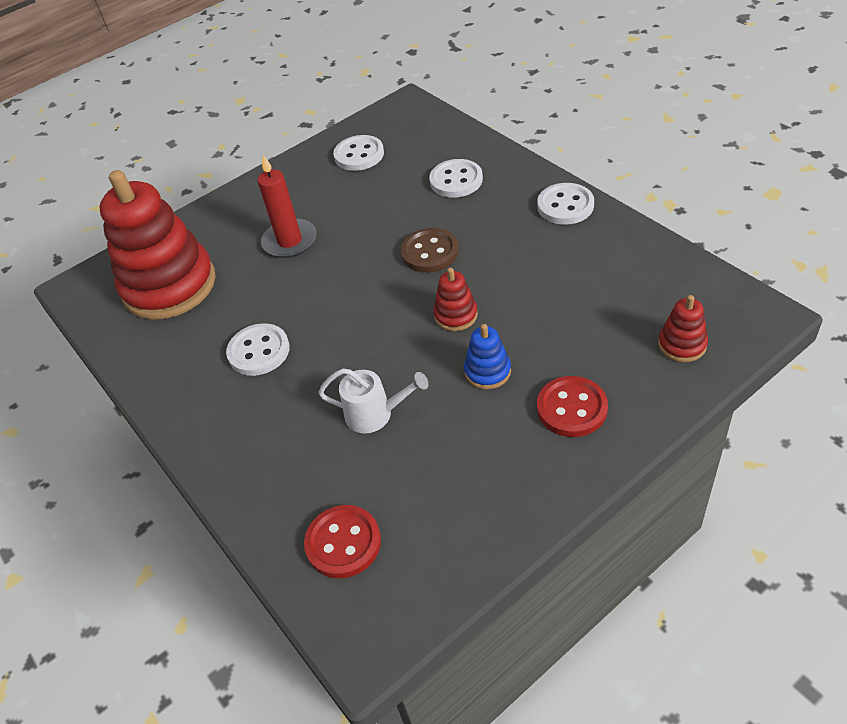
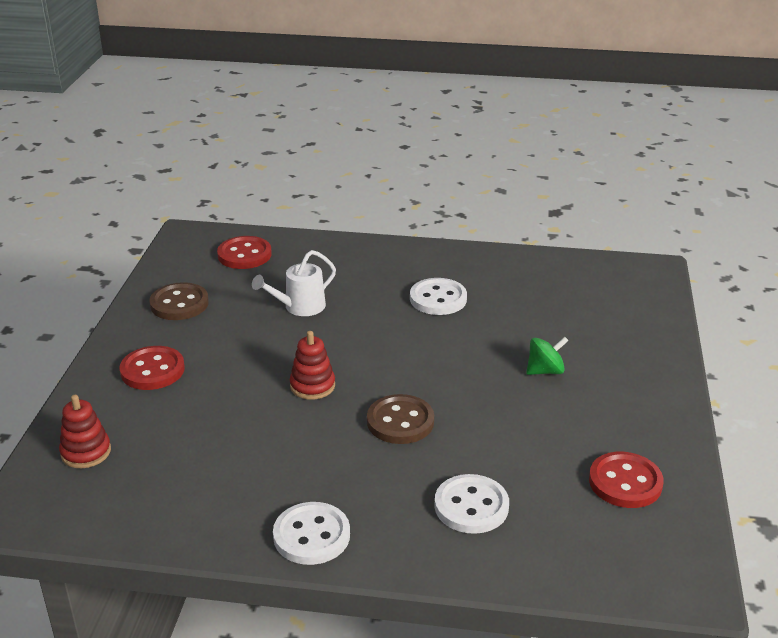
camera: 130 degrees right, 15 degrees down
(169, 286) = (582, 300): red stacking toy -> none
(290, 241) = (545, 371): red candle -> green spinning top
(359, 155) = (625, 482): white button -> red button
(480, 495) = (179, 304): none -> brown button
(487, 371) = (242, 363): blue stacking toy -> none

